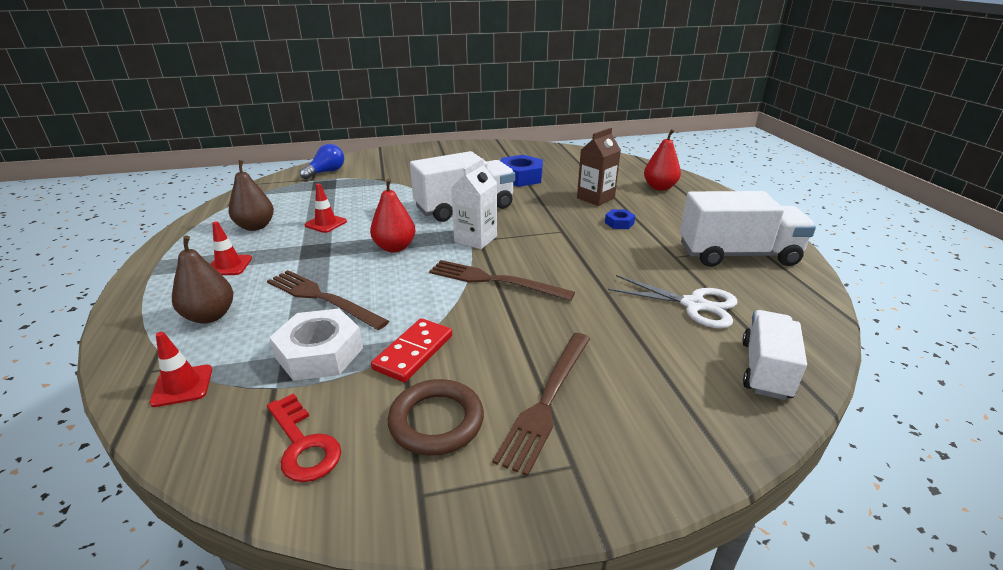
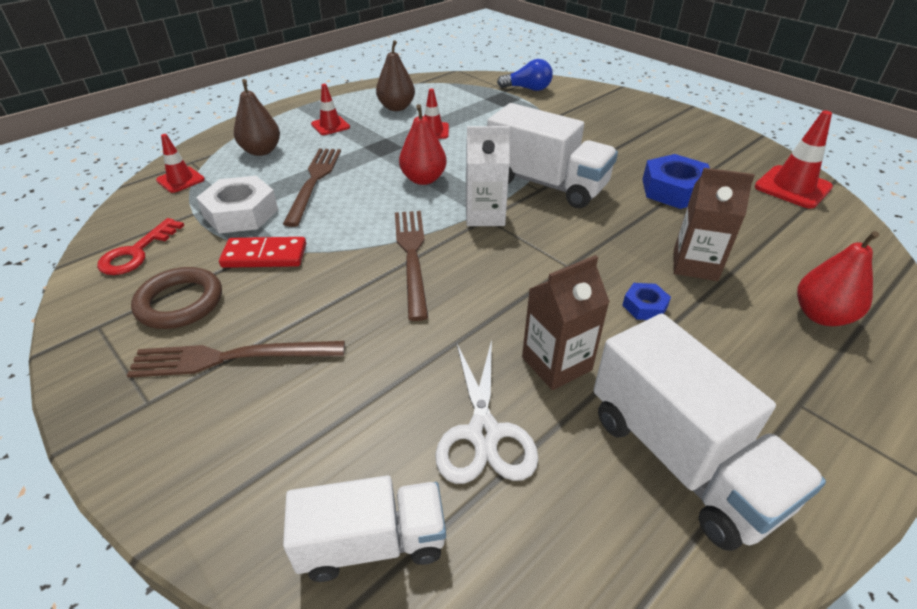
camera: 60 degrees right, 10 degrees up
(553, 152) = (792, 187): none -> red traffic cone
(649, 264) = (556, 363): none -> brown carton

